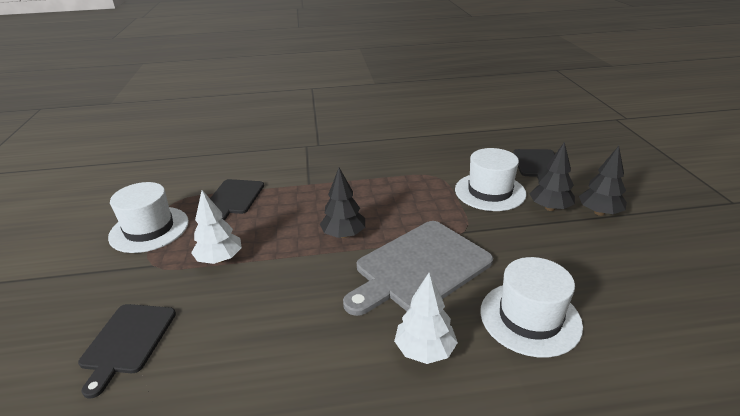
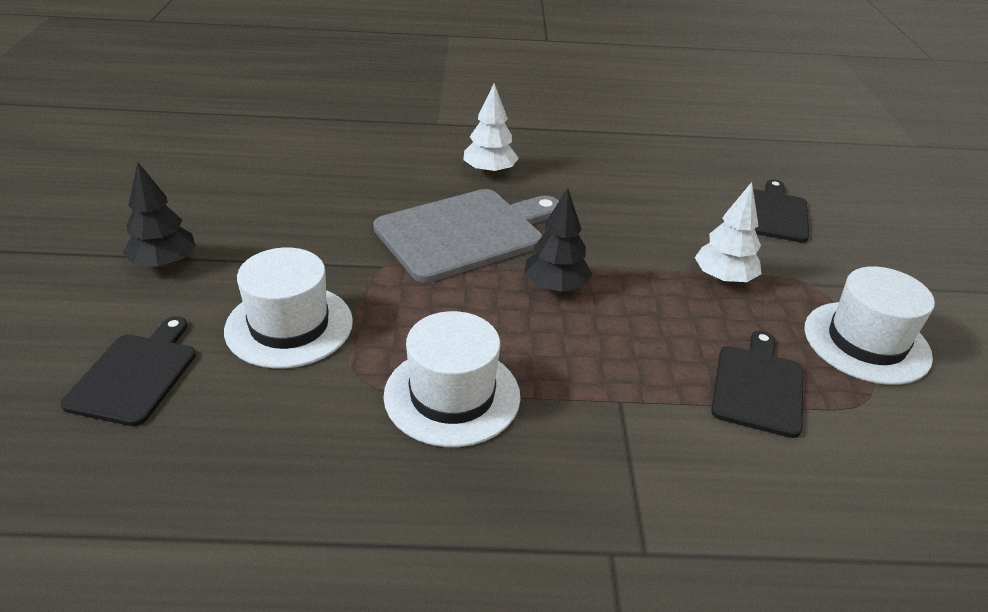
camera: 175 degrees left, 5 degrees up
(530, 318) = (378, 178): white hat -> white hat (452, 395)
(549, 208) = (226, 281): black tree -> none

